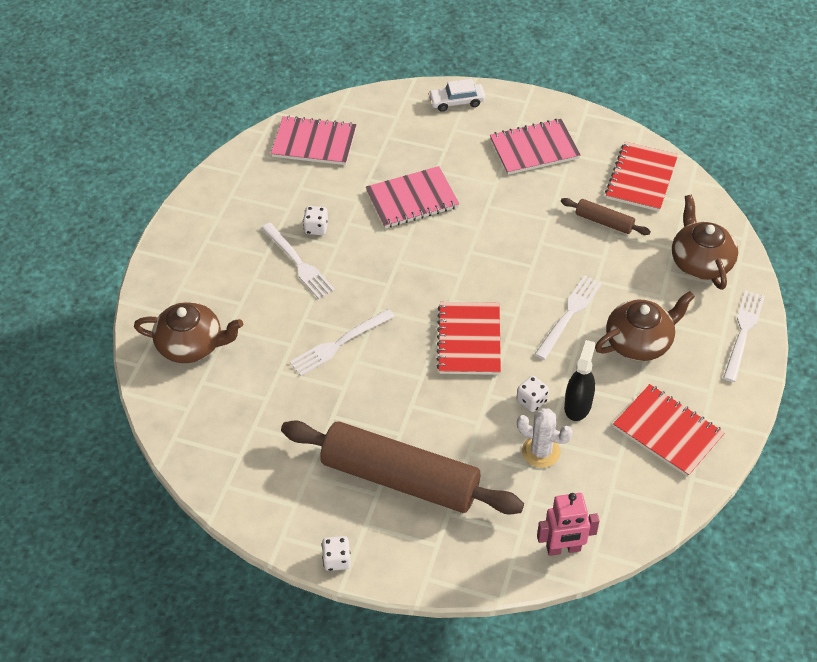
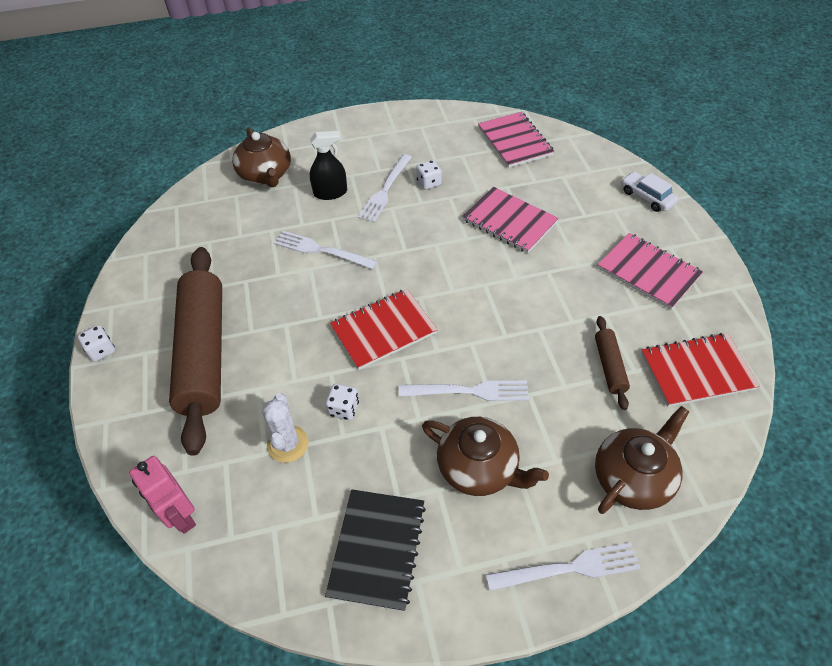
camera: 60 degrees right, 0 degrees up
(577, 405) = (361, 449): black spray bottle -> black spray bottle (330, 193)
(668, 431) = (377, 549): red notebook -> black notebook

